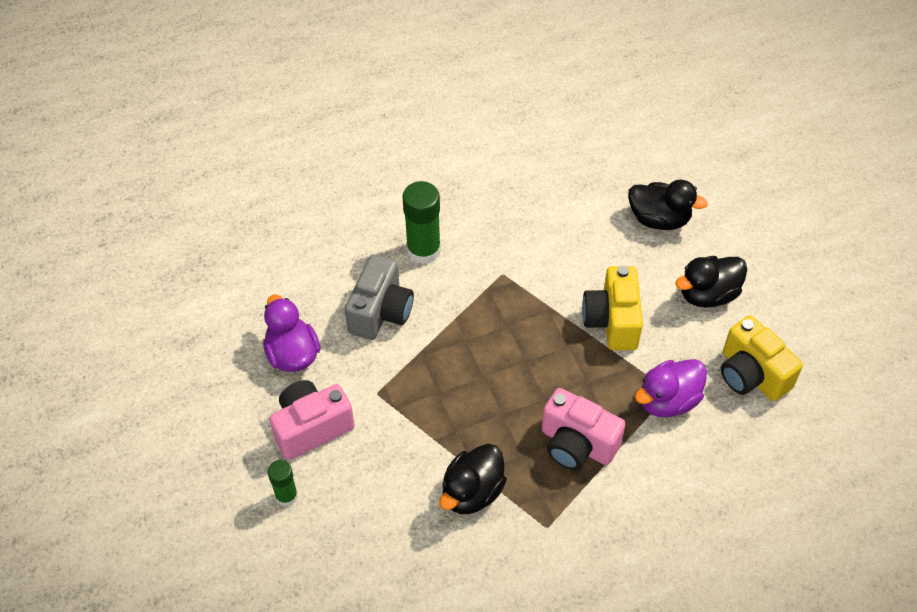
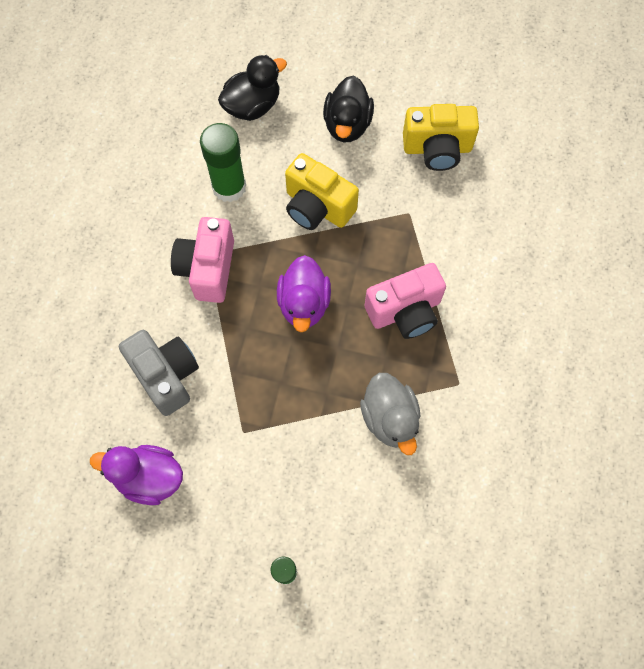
camera: 55 degrees left, 15 degrees up
(311, 428) = (235, 508): pink camera -> pink camera (207, 269)
(423, 250) = (132, 299): green glue stick -> green glue stick (229, 187)
(472, 492) = (390, 418): black duck -> grey duck
(668, 400) = (416, 220): purple duck -> purple duck (304, 304)

